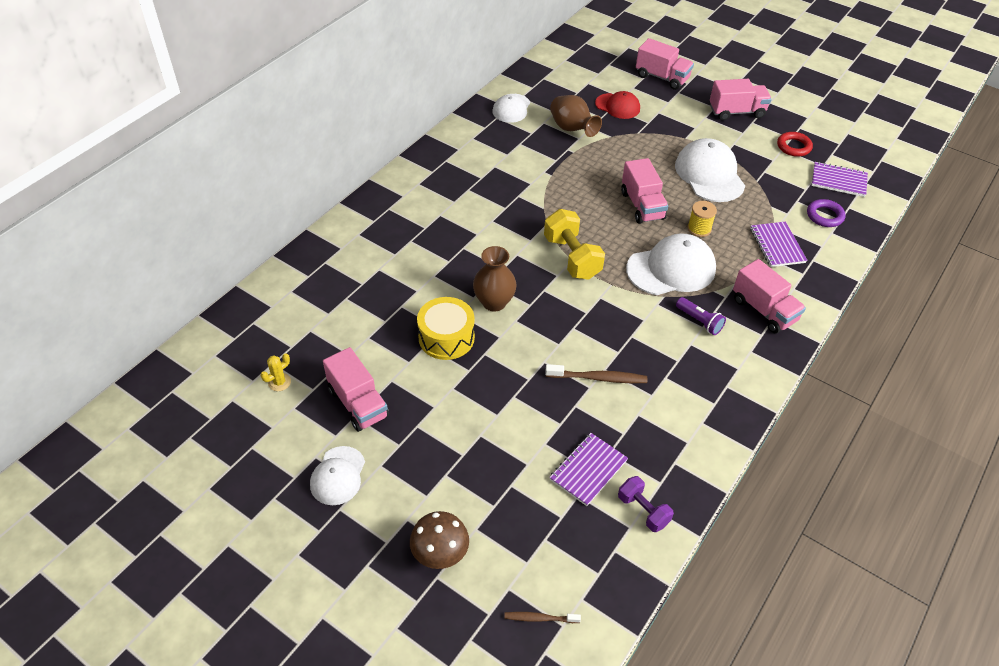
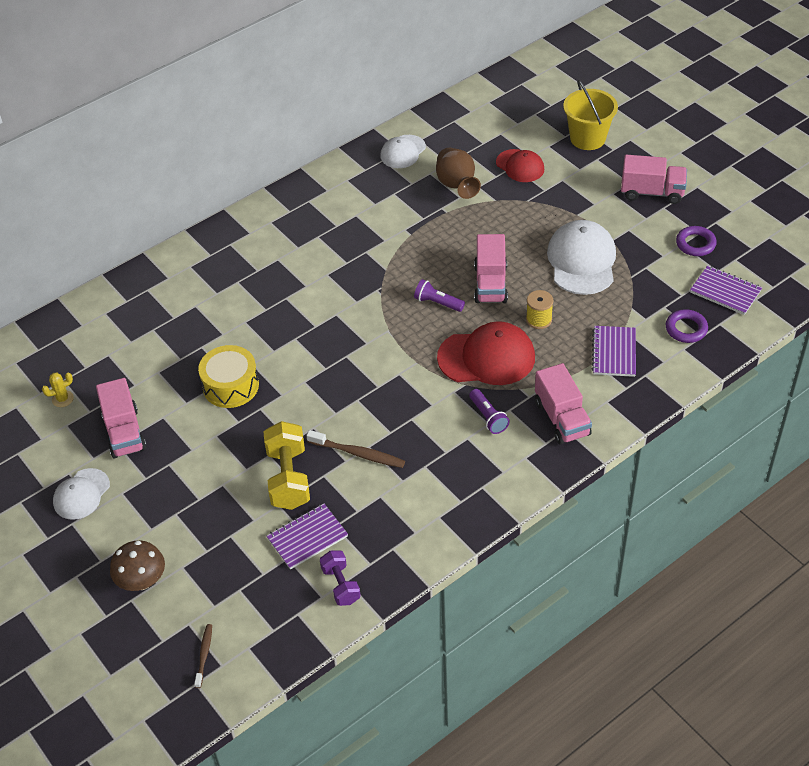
camera: 20 degrees right, 0 degrees up
(494, 302) = (291, 359): brown vase -> none
(539, 618) = (204, 655): brown toothbrush -> brown toothbrush turned 75 degrees clockwise
(572, 257) = (390, 327): yellow dumbbell -> yellow dumbbell (288, 478)
(604, 229) = (437, 303): none -> purple flashlight
(662, 77) = (587, 138): pink truck -> yellow bucket
(671, 269) = (487, 357): white cap -> red cap
(793, 147) = (695, 244): red ring -> purple ring

